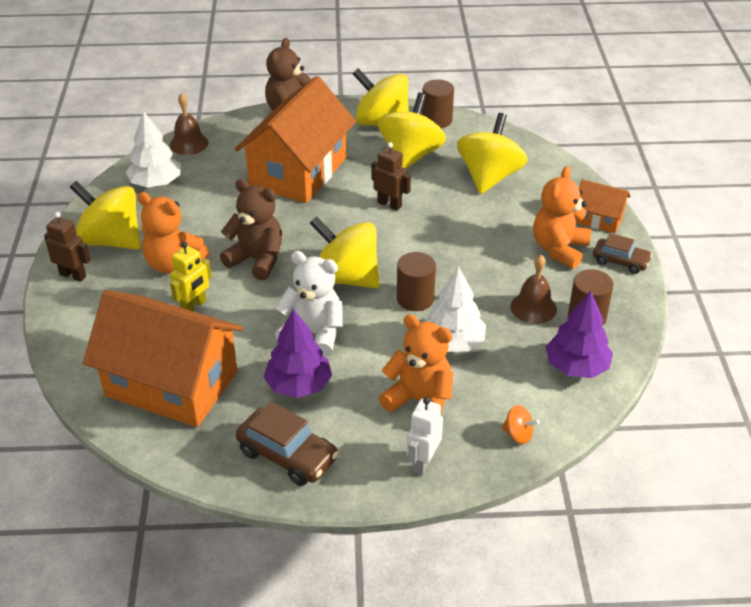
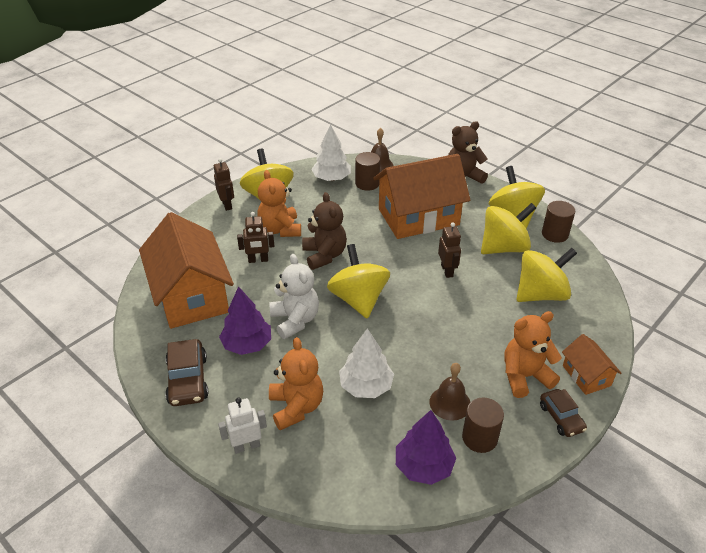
camera: 45 degrees right, 0 degrees up
(194, 306) = (258, 260): yellow robot -> brown robot
(415, 299) = (381, 341): brown cylinder -> brown cylinder (367, 183)
(518, 434) = (323, 478): orange spinning top -> none

